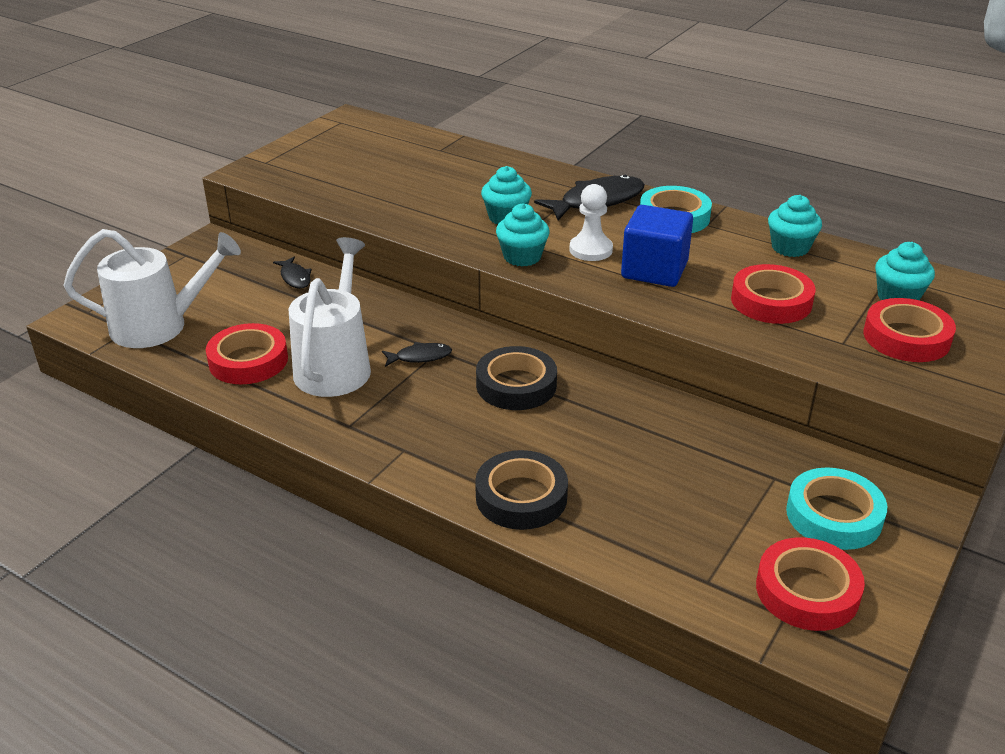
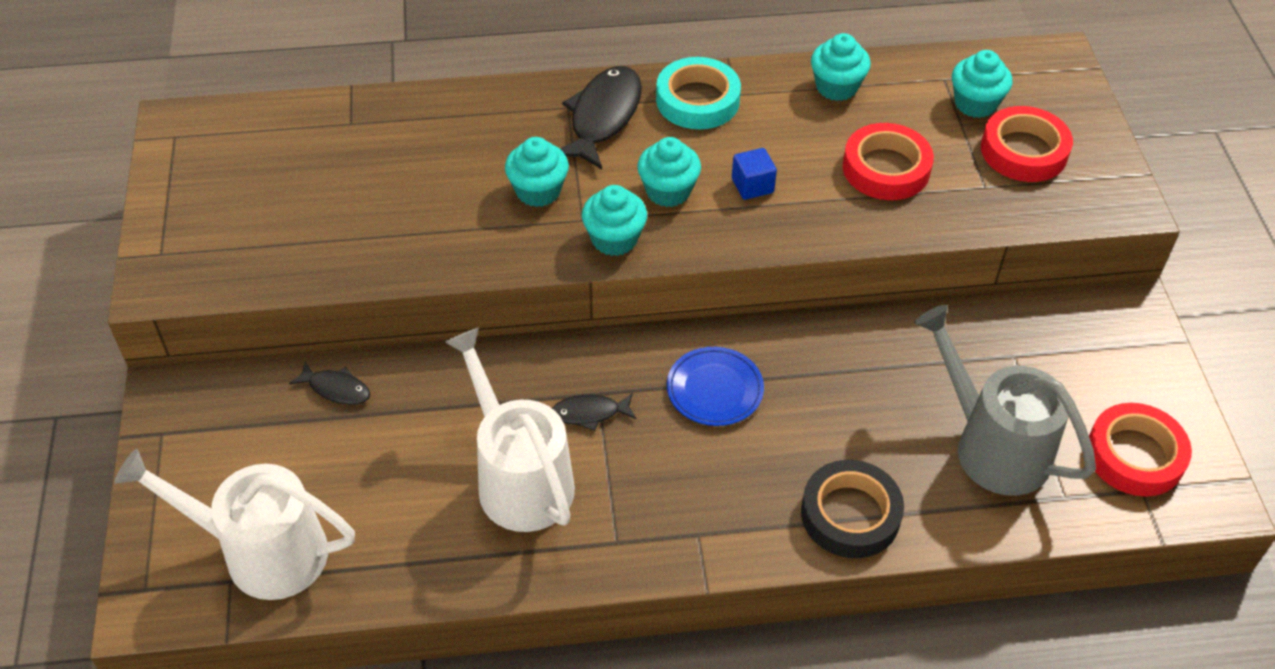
camera: 40 degrees left, 15 degrees up
(159, 326) = (262, 552): white watering can -> white watering can turned 120 degrees counterclockwise
(248, 361) = (421, 532): red tape -> none
(420, 357) = (590, 413): black fish -> black fish turned 135 degrees counterclockwise
(516, 385) = (714, 390): black tape -> blue plate
(590, 250) = (668, 191): white pawn -> turquoise cupcake
(654, 270) = (752, 186): blue cube -> blue cube, size x0.52
(685, 519) = (992, 445): none -> grey watering can
(833, 515) = (1087, 366): turquoise tape -> none

